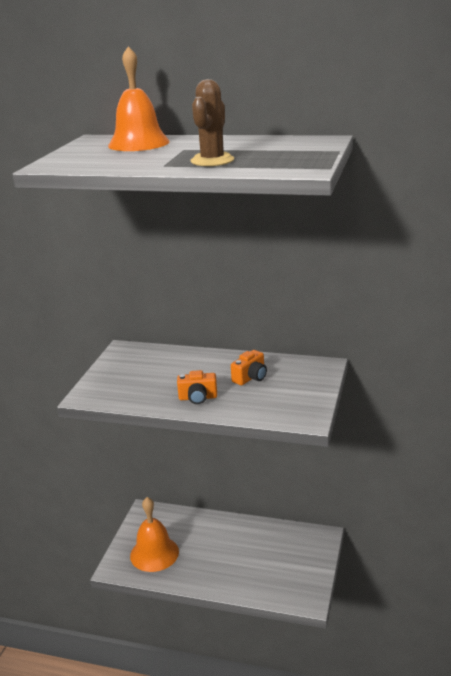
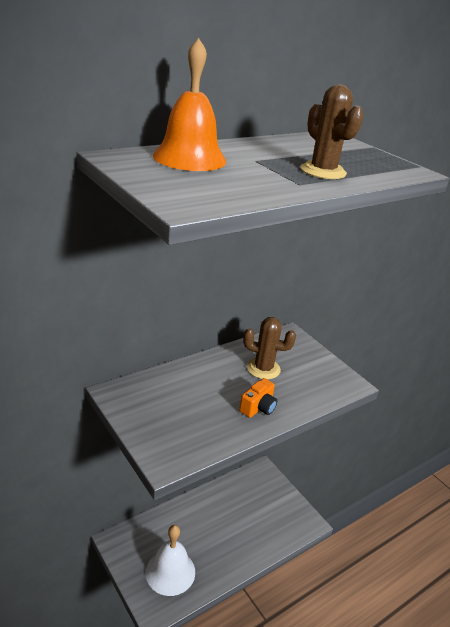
camera: 55 degrees left, 5 degrees up
(154, 553) = (170, 572): orange bell -> white bell
(250, 377) = (263, 369): orange camera -> brown cactus

